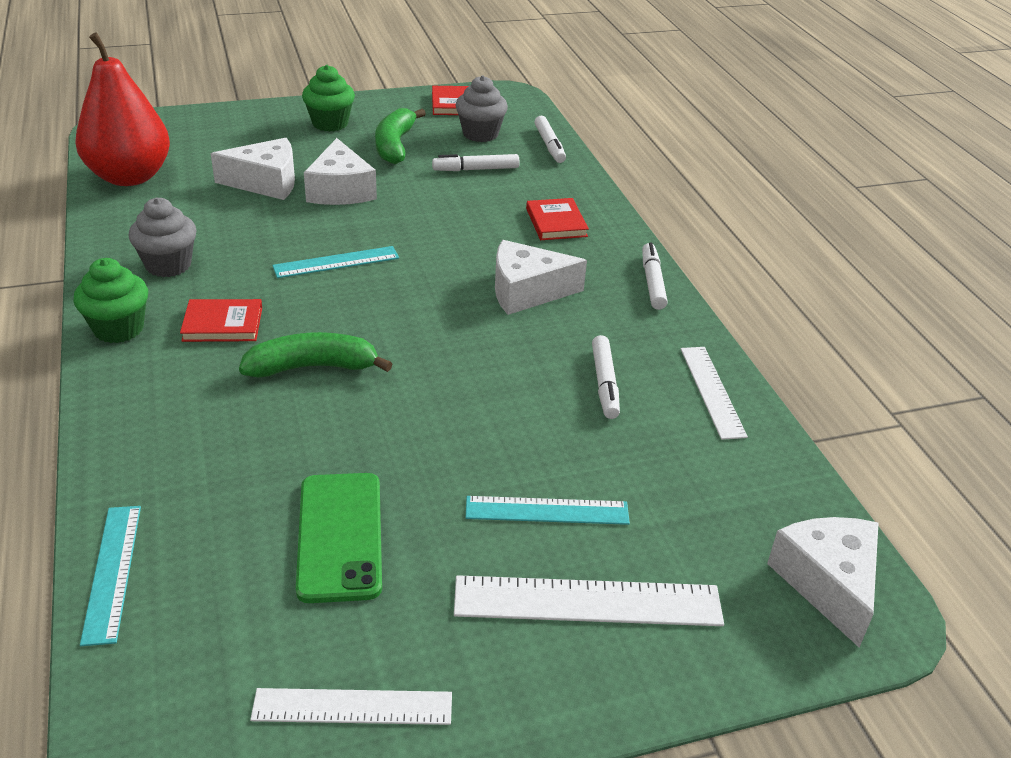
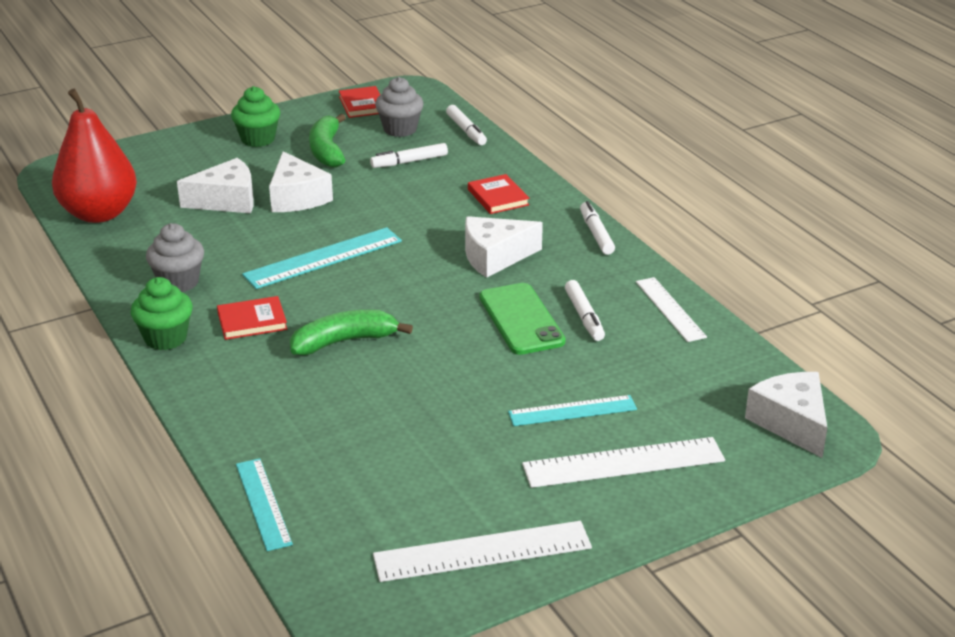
camera: 10 degrees left, 5 degrees down
(336, 262) = (323, 258): turquoise ruler -> turquoise ruler, size x1.50
(340, 536) = (423, 453): green phone -> green phone (521, 319)
(352, 707) = (482, 552): white ruler -> white ruler, size x1.50

